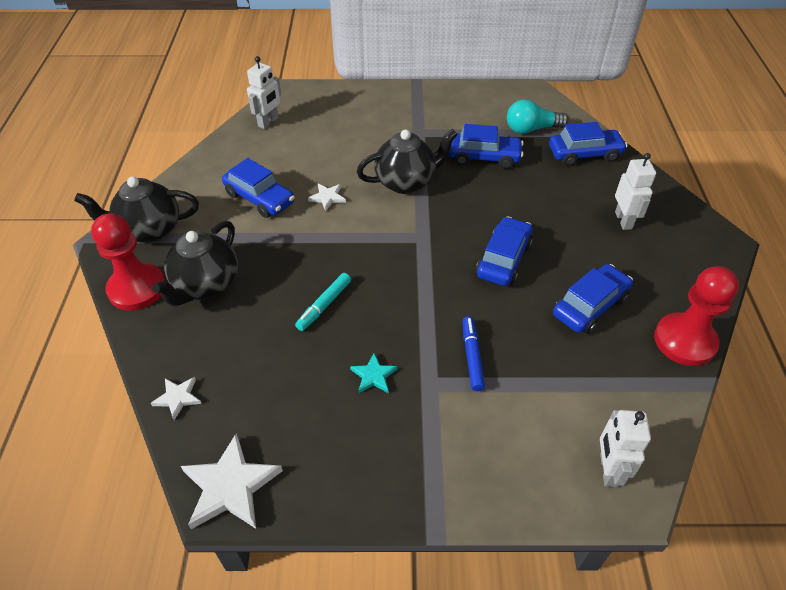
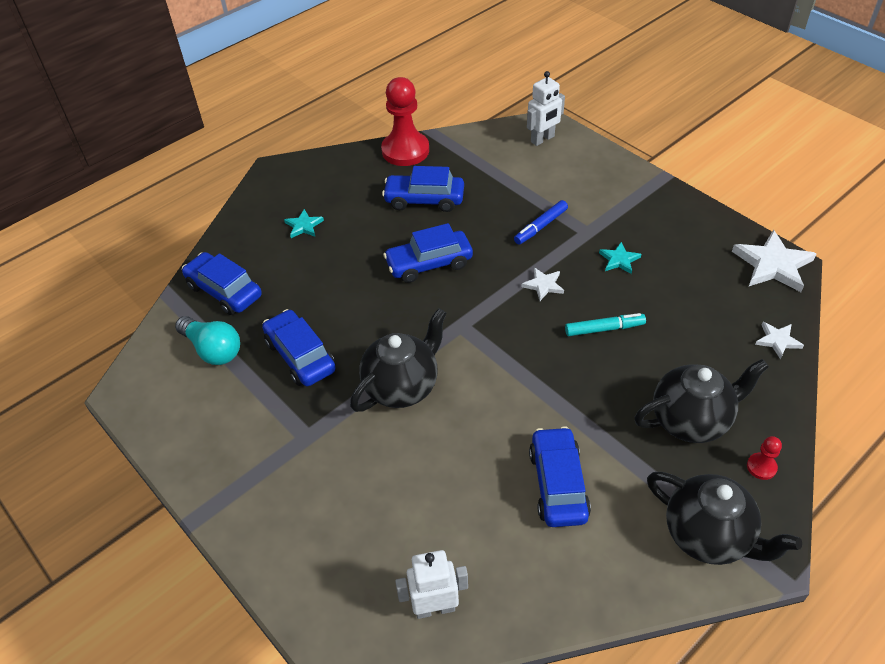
camera: 130 degrees left, 0 degrees up
(137, 288) = (761, 467): red pawn -> red pawn, size x0.43
(327, 197) = (491, 429): white star -> white star (543, 285)
(406, 182) = (402, 386): black teapot -> black teapot turned 105 degrees clockwise
(623, 220) = (304, 226): white robot -> turquoise star

